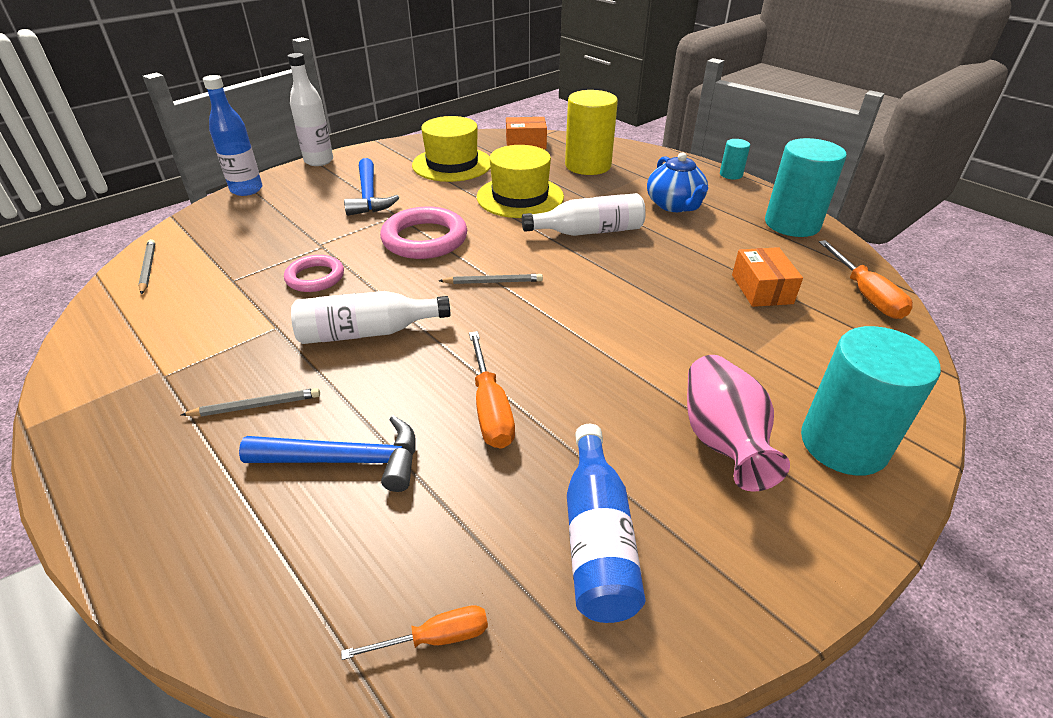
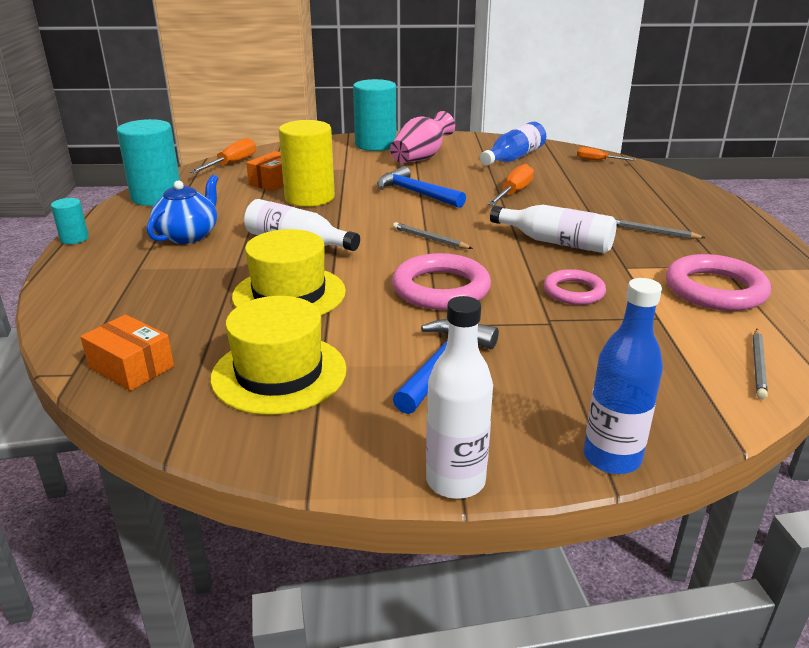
camera: 140 degrees left, 10 degrees down
(175, 333) = (715, 289): none -> pink ring
(346, 460) = (607, 200): blue hammer -> blue hammer (416, 193)
(588, 165) = (151, 300): yellow cylinder -> yellow cylinder (309, 198)

